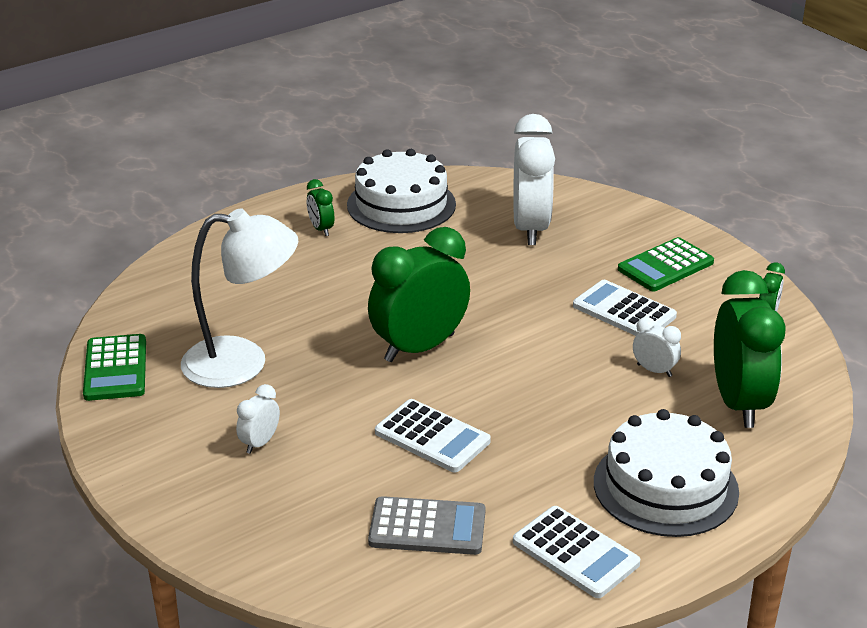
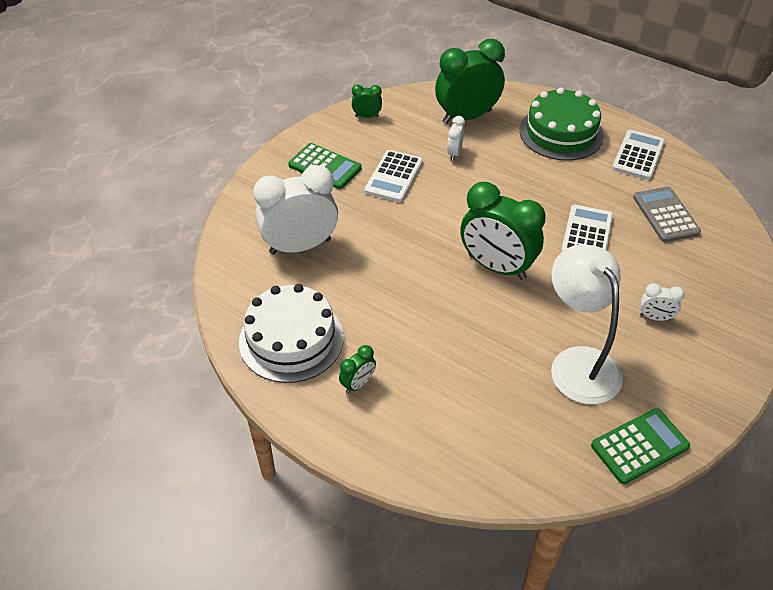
camera: 110 degrees left, 15 degrees up
(665, 486) = (561, 133): white cake -> green cake

